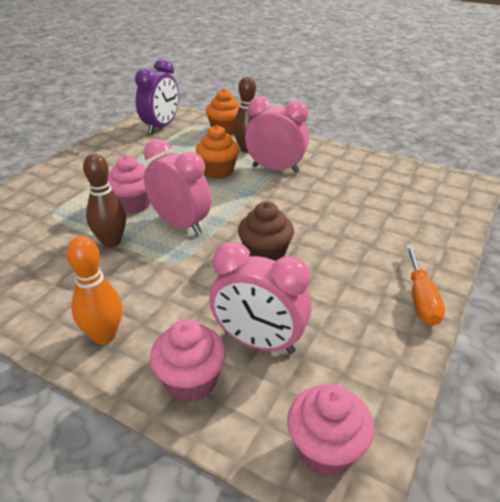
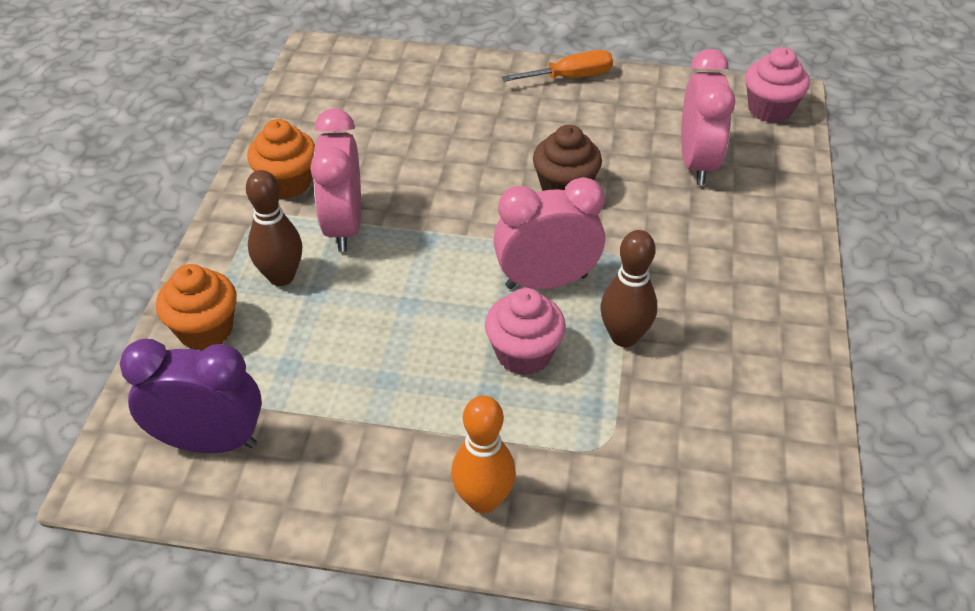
camera: 110 degrees left, 10 degrees up
(104, 335) = (769, 270): orange bowling pin -> orange bowling pin (483, 500)
(180, 225) = (546, 281): pink clock -> pink clock turned 60 degrees clockwise
(191, 381) = (770, 191): pink cupcake -> none
(218, 171) = (377, 289): orange cupcake -> orange cupcake (287, 183)

